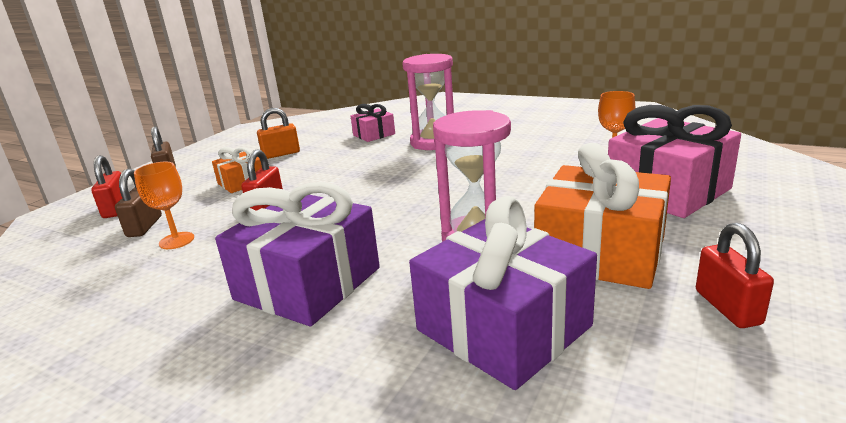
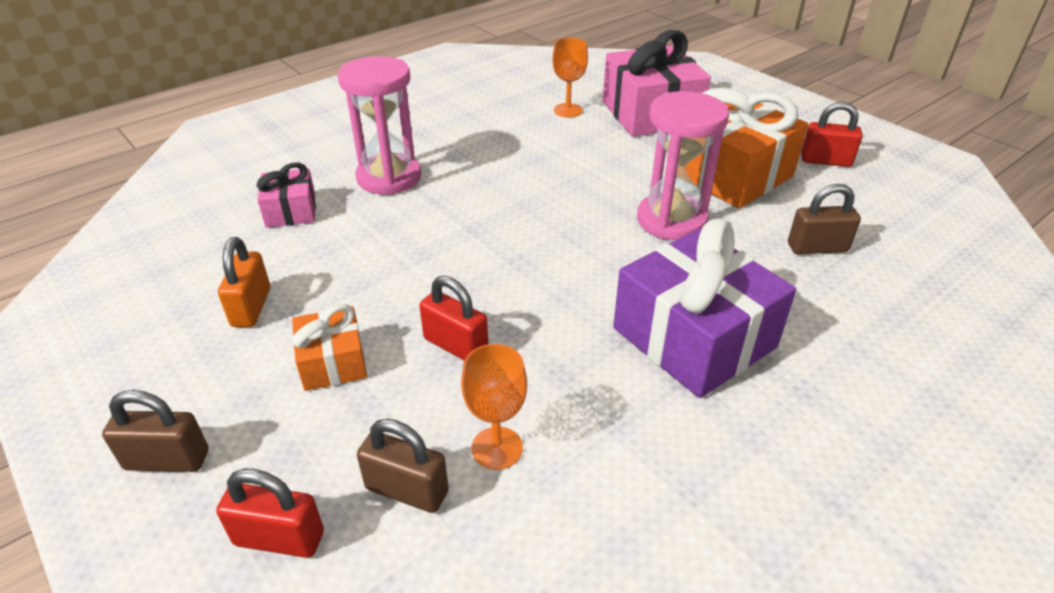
camera: 70 degrees left, 15 degrees up
(503, 328) = (817, 248): purple gift -> brown padlock

